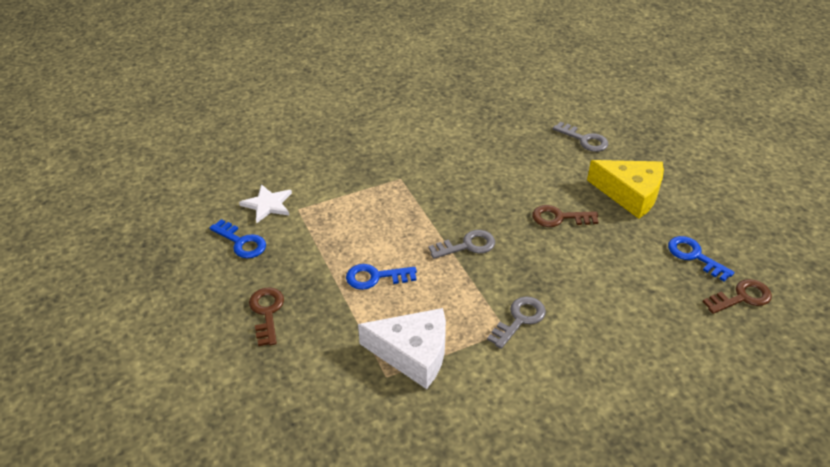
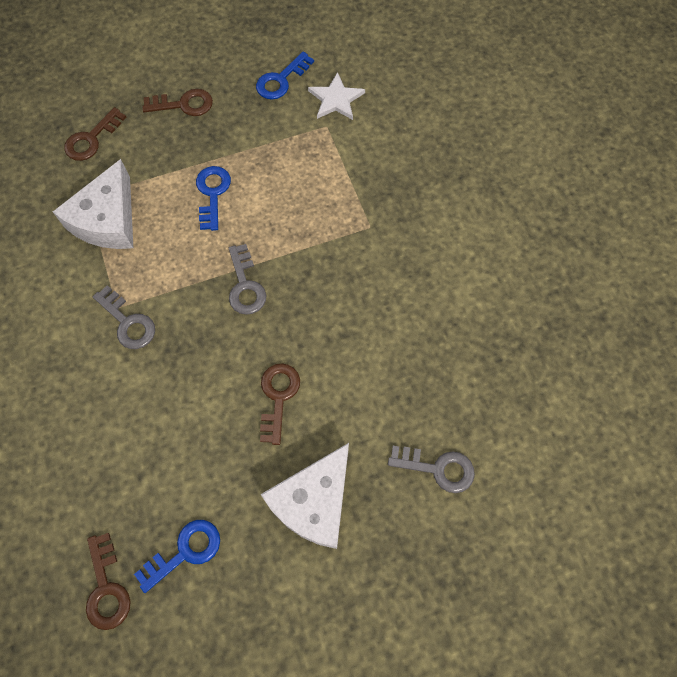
camera: 95 degrees right, 25 degrees up
(311, 386) = (91, 139): none -> brown key
(584, 140) = (438, 468): grey key -> grey key turned 120 degrees counterclockwise
(630, 194) = (314, 502): yellow cheese -> white cheese

